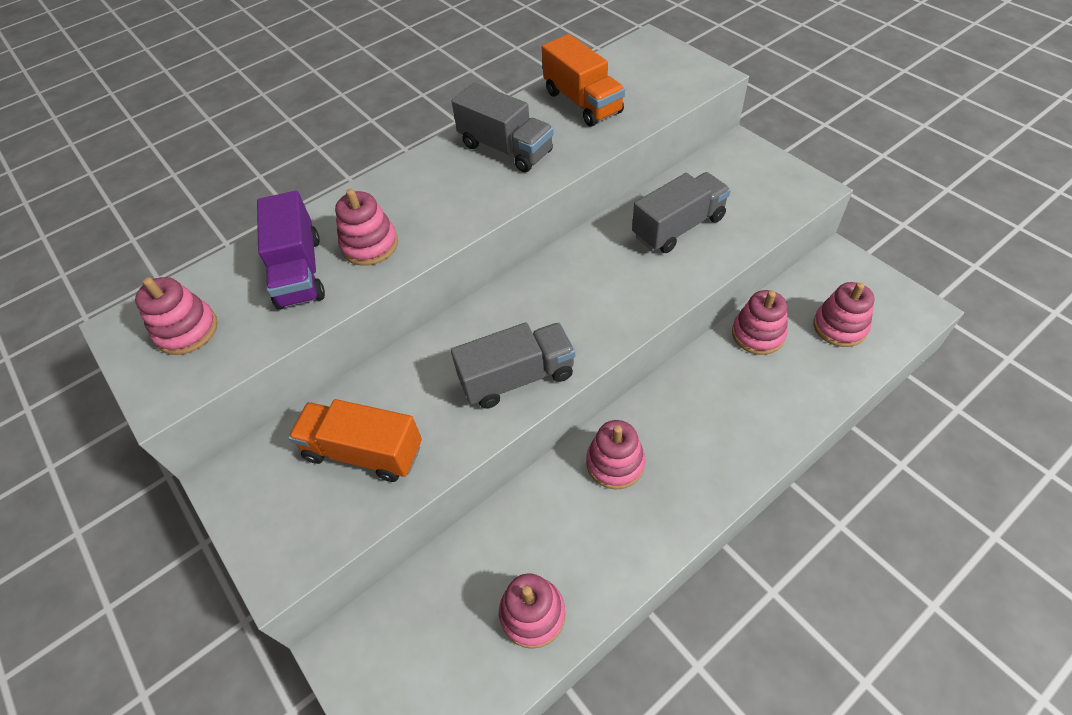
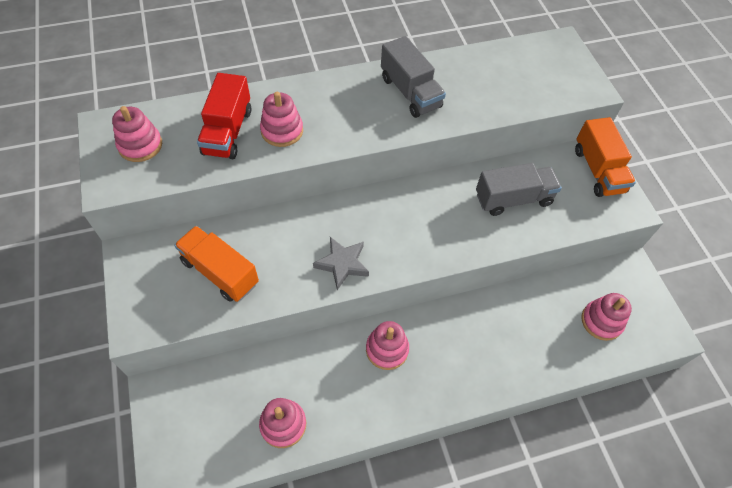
camera: 15 degrees right, 5 degrees up
(299, 271) = (228, 132): purple truck -> red truck
(517, 377) = (342, 264): grey truck -> grey star
(583, 102) = (485, 76): orange truck -> orange truck (598, 170)
(758, 334) = (537, 301): pink stacking toy -> none

